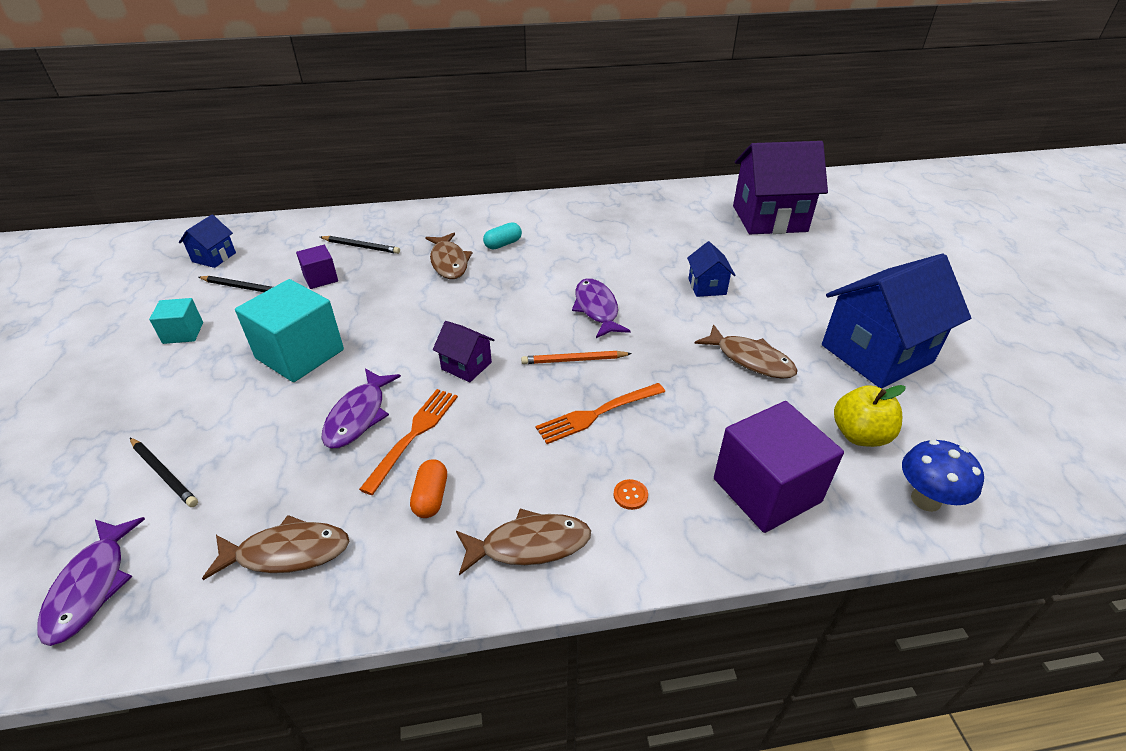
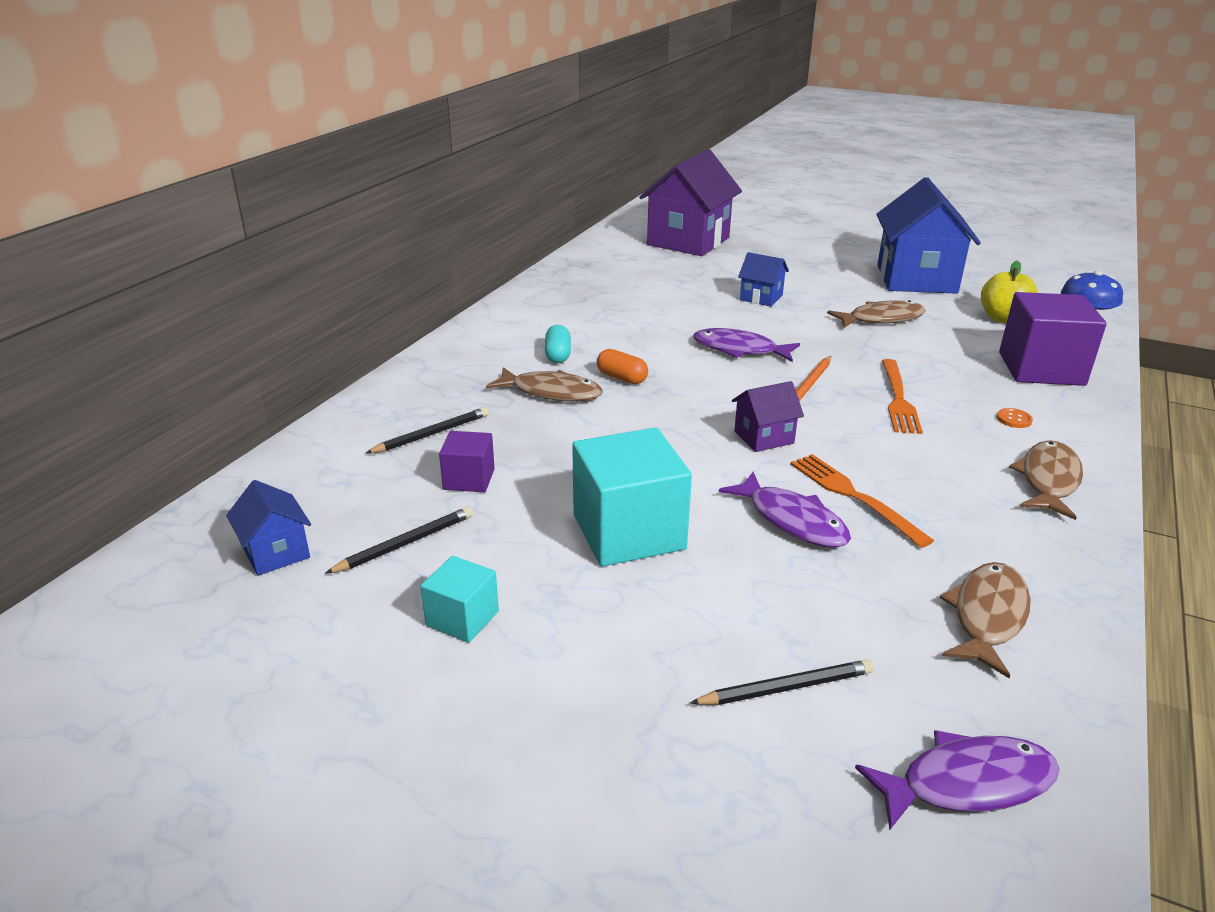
camera: 55 degrees left, 10 degrees down
(91, 586) = (967, 783): purple fish -> purple fish turned 45 degrees counterclockwise
(431, 497) = (956, 511): orange capsule -> orange capsule (622, 378)

